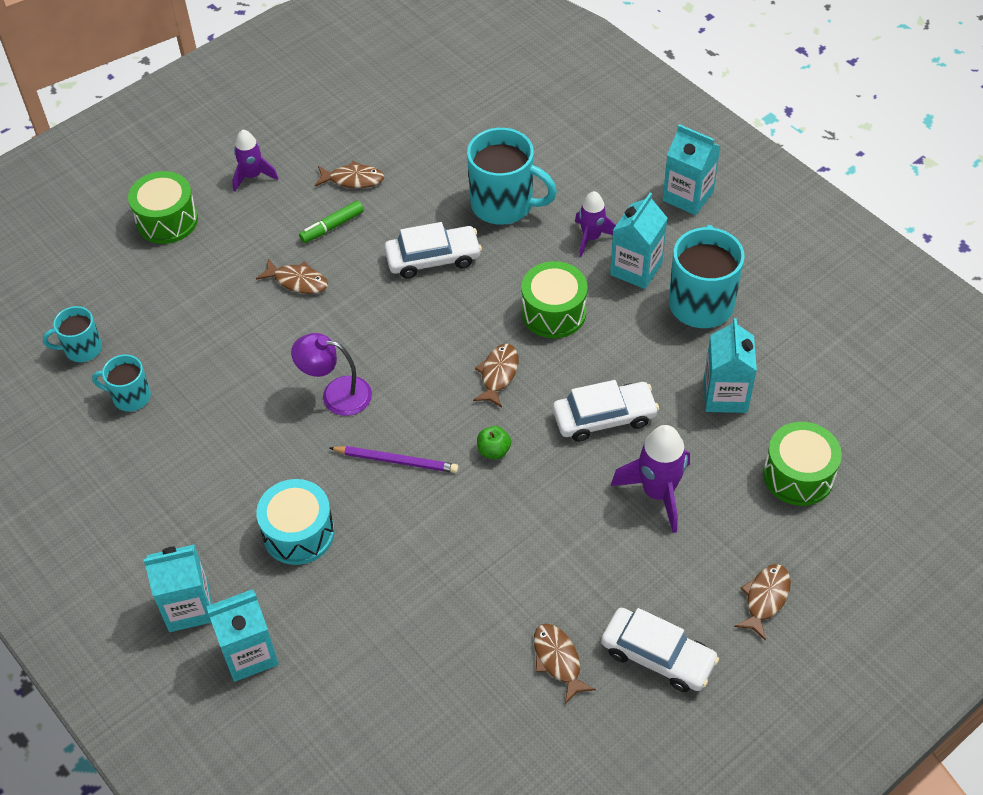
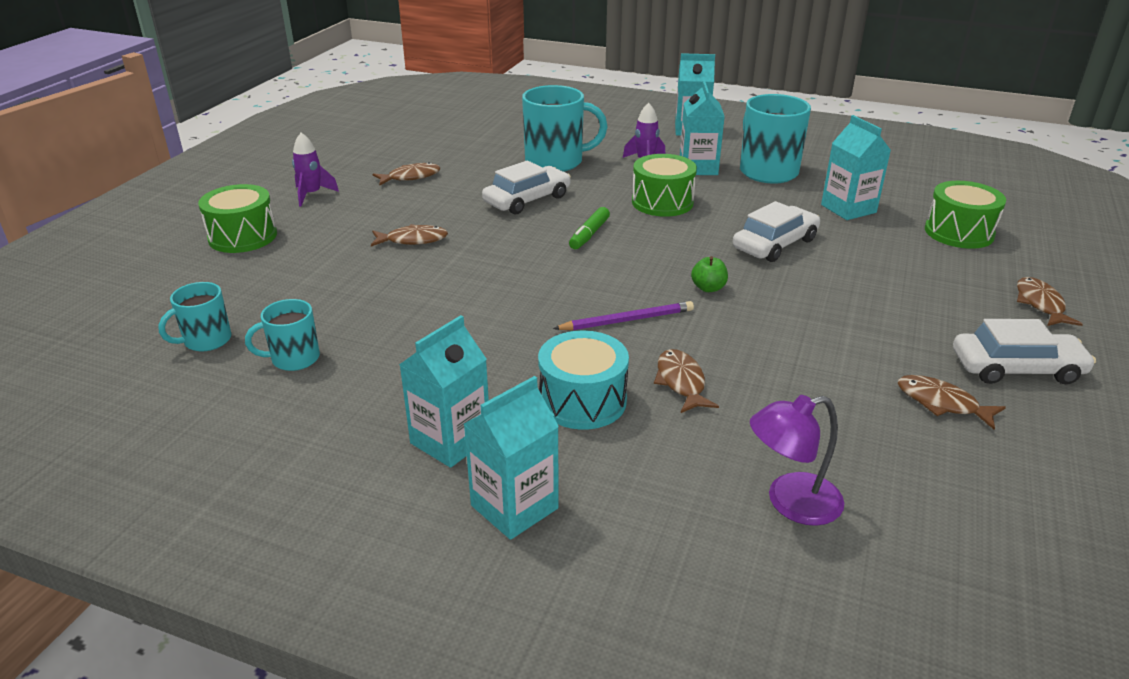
camera: 30 degrees left, 20 degrees down
(249, 654) = (629, 521): turquoise carton -> turquoise carton (450, 440)
(332, 227) = (416, 204): green marker -> green marker (589, 235)
(336, 394) = (521, 295): purple lamp -> purple lamp (790, 503)
(498, 374) = (657, 245): brown fish -> brown fish (681, 382)
(658, 493) = (873, 272): purple rocket -> none

